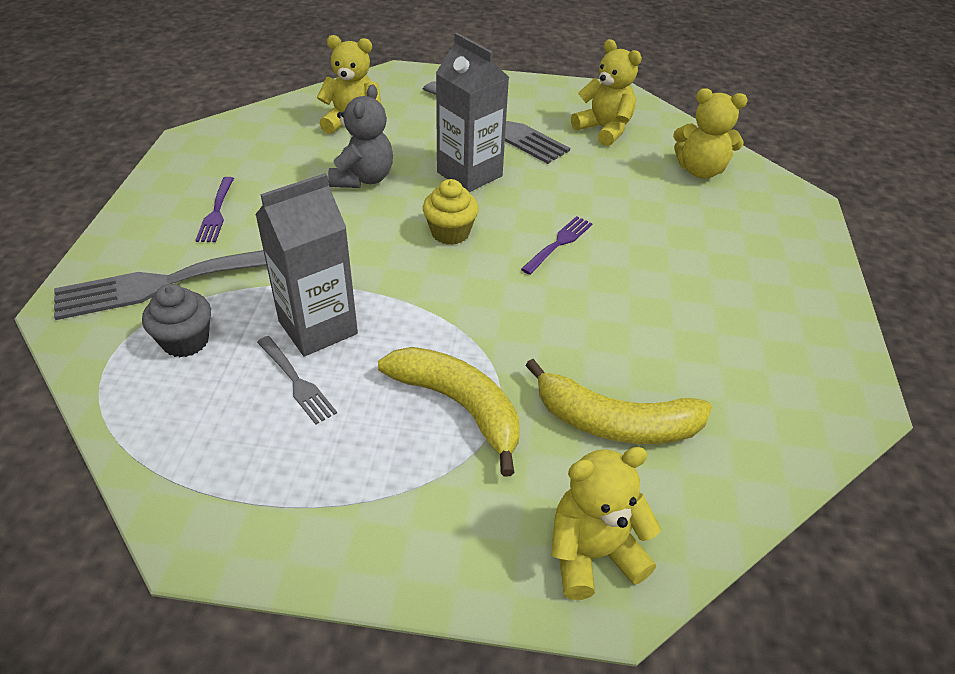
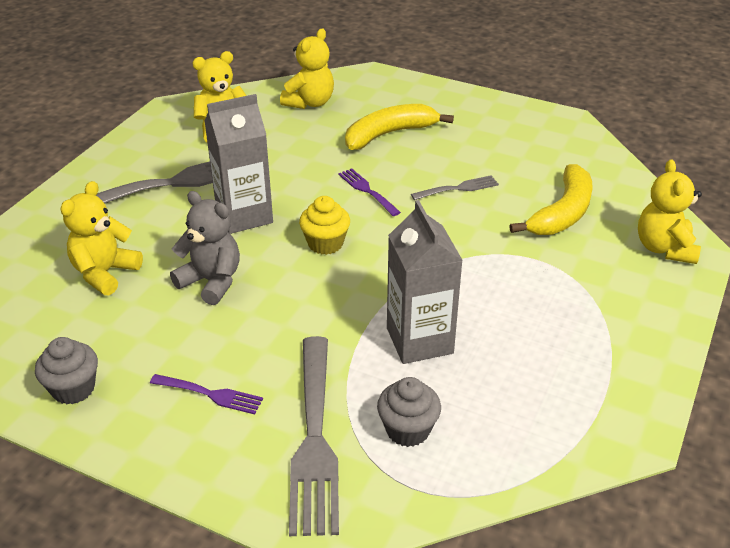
camera: 70 degrees left, 5 degrees down
(212, 146) = (73, 389): none -> grey cupcake
(296, 382) = (481, 361): grey fork -> grey fork (458, 188)
(459, 406) = (531, 278): yellow banana -> yellow banana (389, 134)

